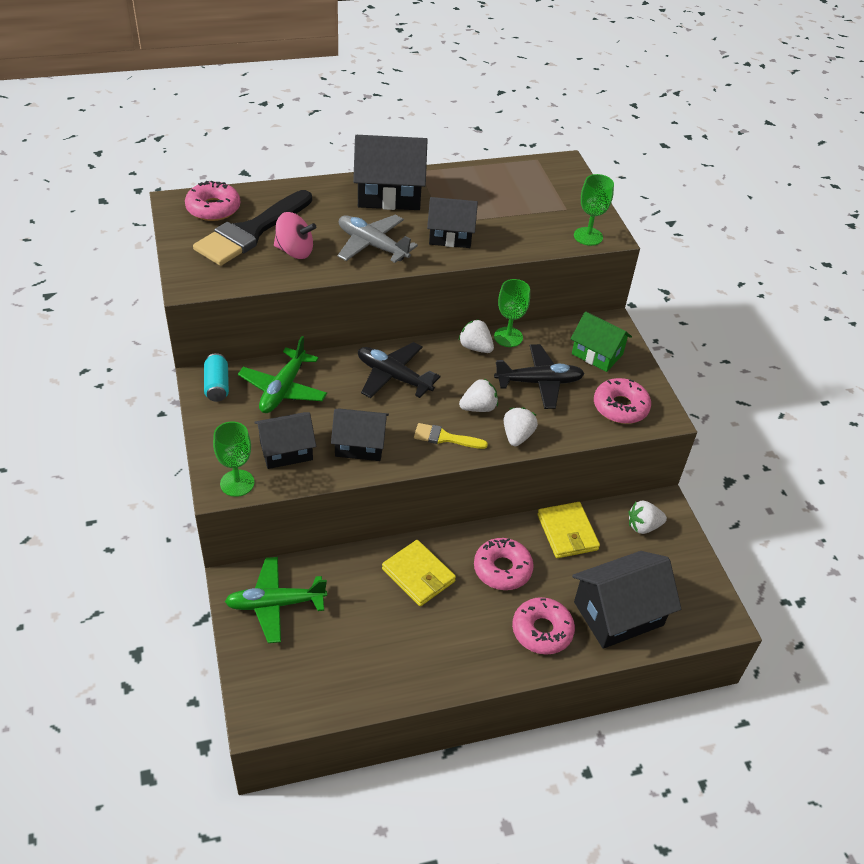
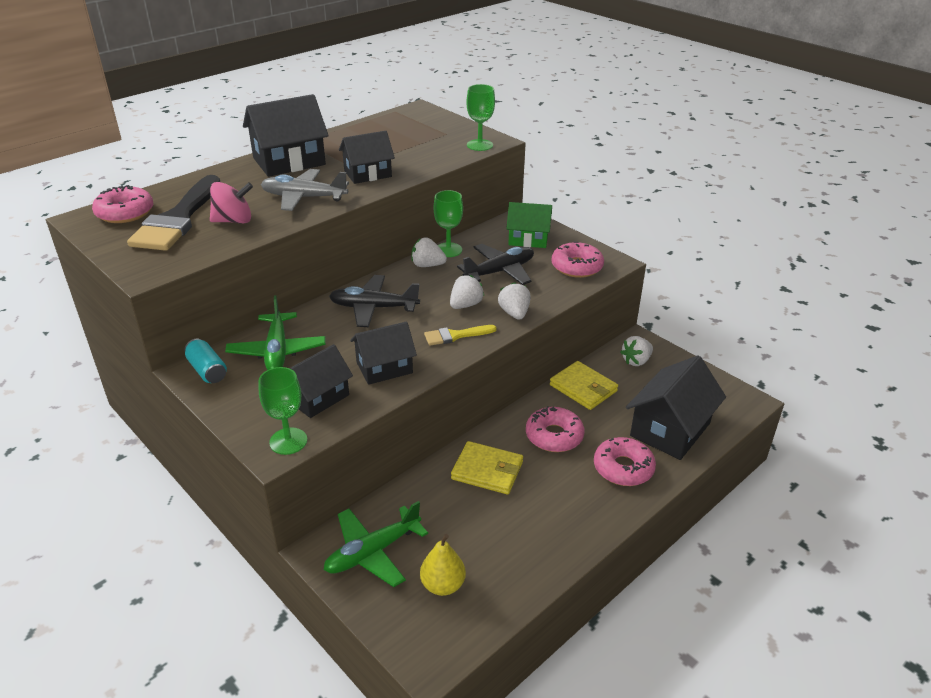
camera: 25 degrees left, 10 degrees down
(310, 660) = (443, 585): none -> yellow pear

